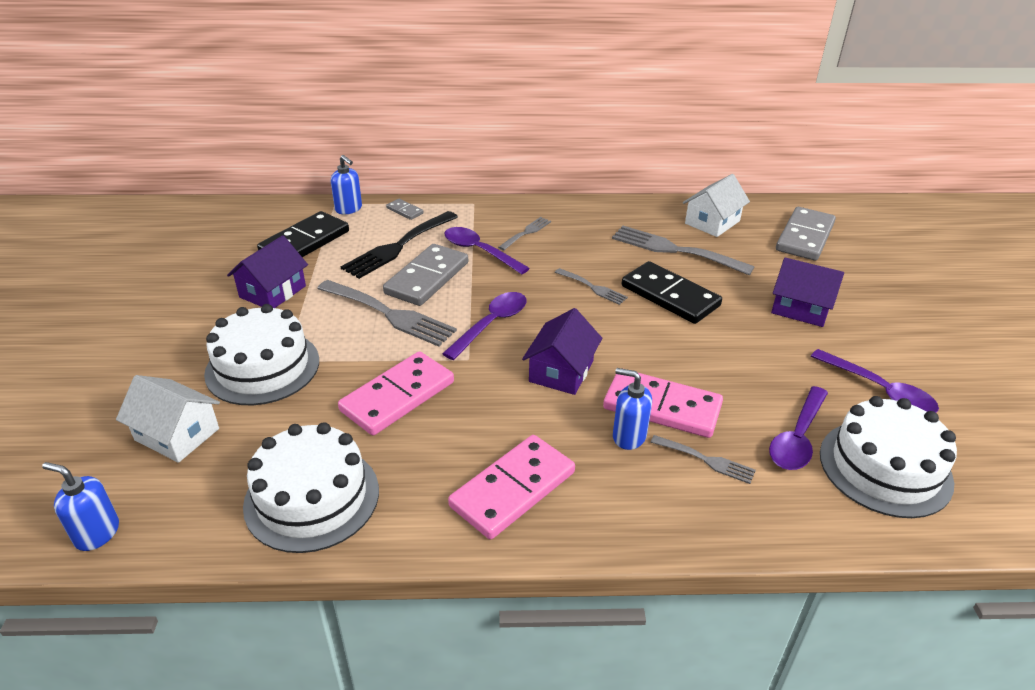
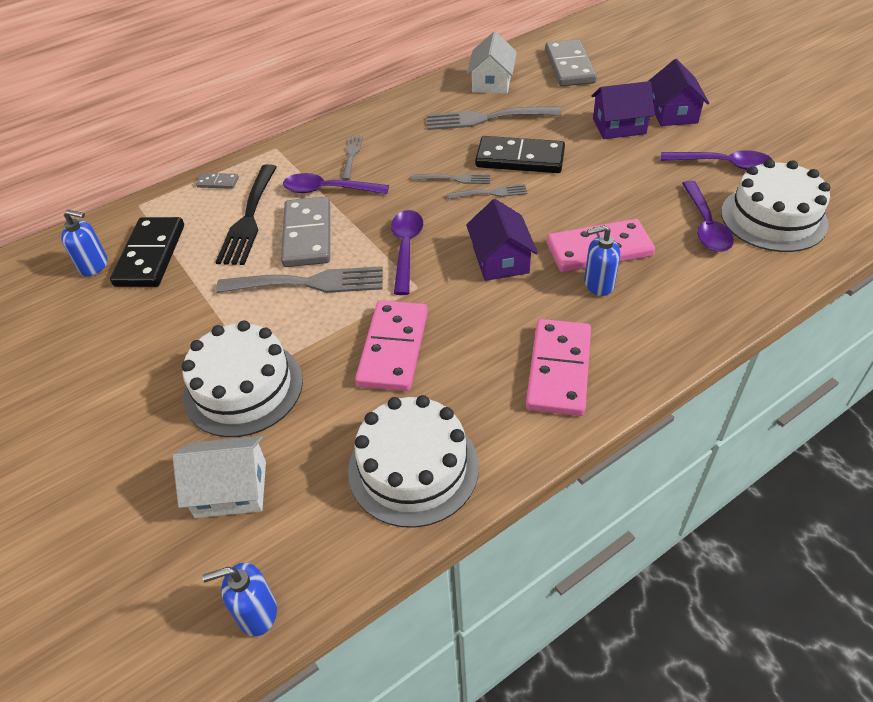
camera: 30 degrees left, 10 degrees up
(272, 291) = (172, 316): purple house -> purple house (673, 113)
(349, 209) = (159, 204): blue soap dispenser -> blue soap dispenser (94, 266)
(706, 460) = (665, 273): grey fork -> grey fork (491, 193)

